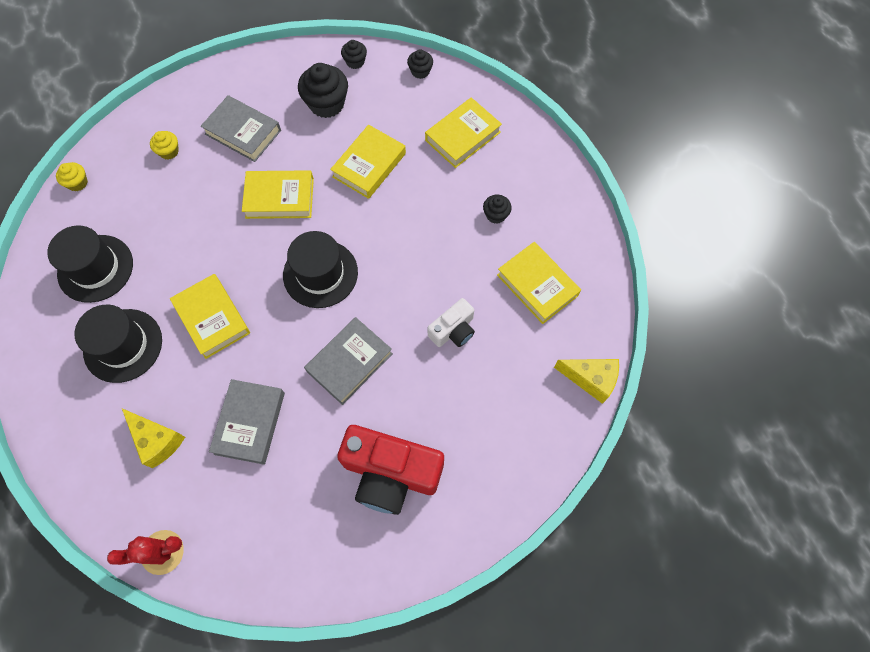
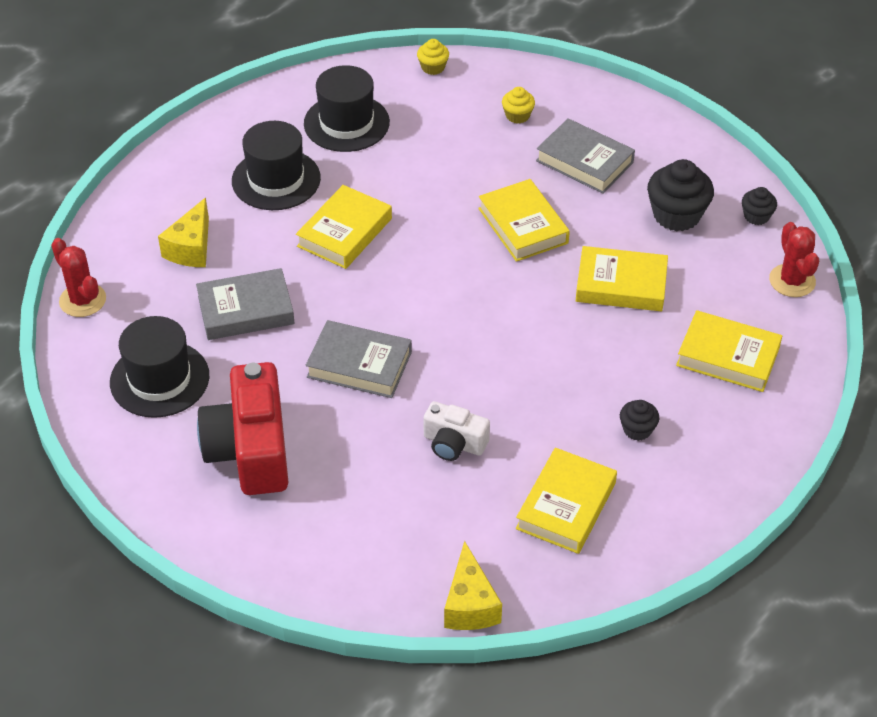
camera: 65 degrees right, 20 degrees down
(243, 132) = (584, 162): grey book -> grey book turned 60 degrees counterclockwise
(320, 274) = (451, 297): black hat -> black hat (159, 379)
(420, 71) = (792, 281): black cupcake -> red cactus

